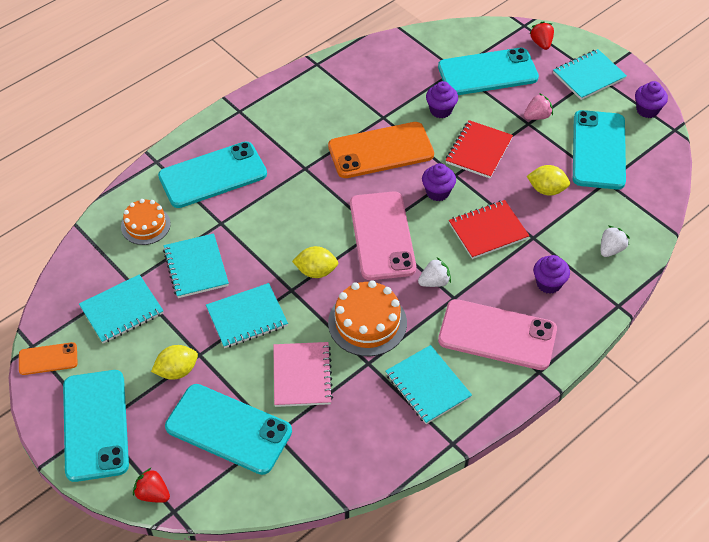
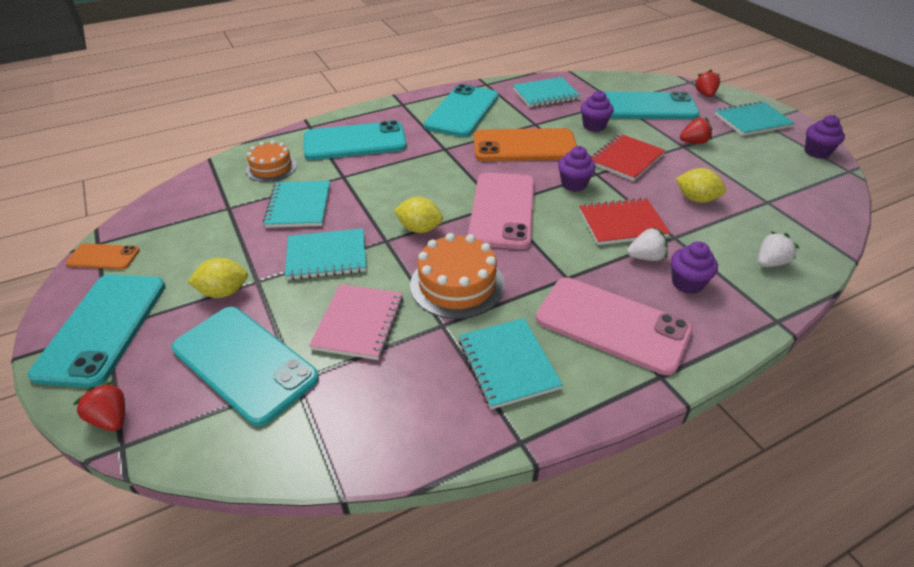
camera: 15 degrees right, 10 degrees down
(122, 310) = (204, 229): turquoise notebook -> turquoise notebook (545, 94)
(434, 282) = (548, 259): white strawberry -> white strawberry (646, 257)
(537, 116) = (693, 142): pink strawberry -> red strawberry
(598, 150) = (759, 175): turquoise phone -> turquoise phone (462, 111)

